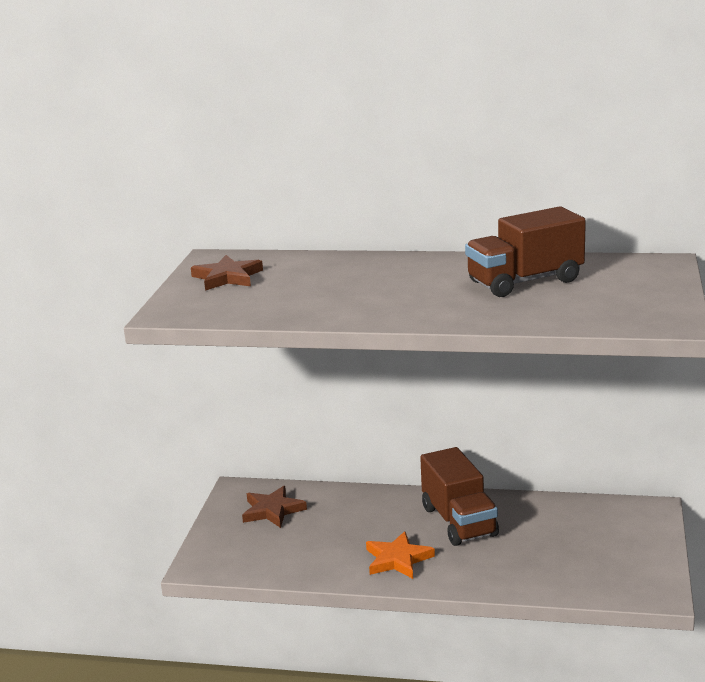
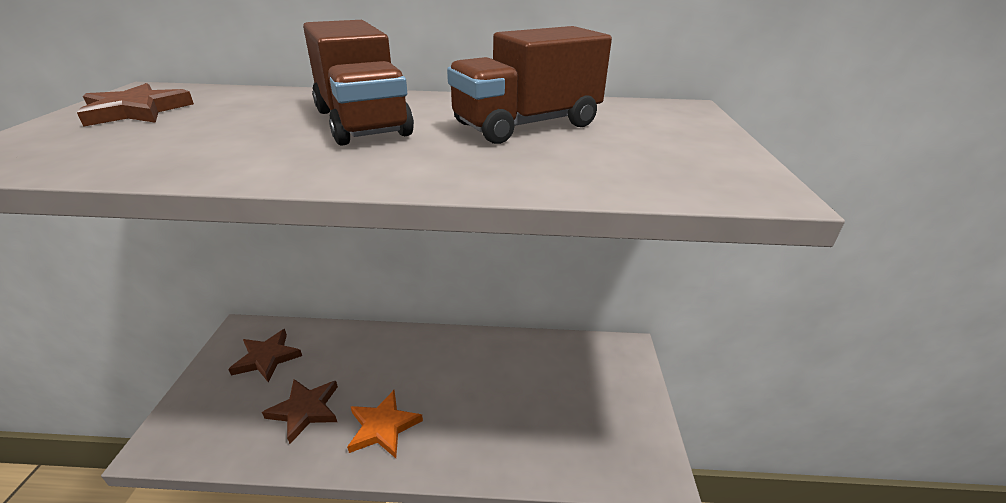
camera: 10 degrees left, 10 degrees up
(322, 547) = (305, 410): none -> brown star
(459, 521) = (450, 369): brown truck -> brown truck (362, 122)

